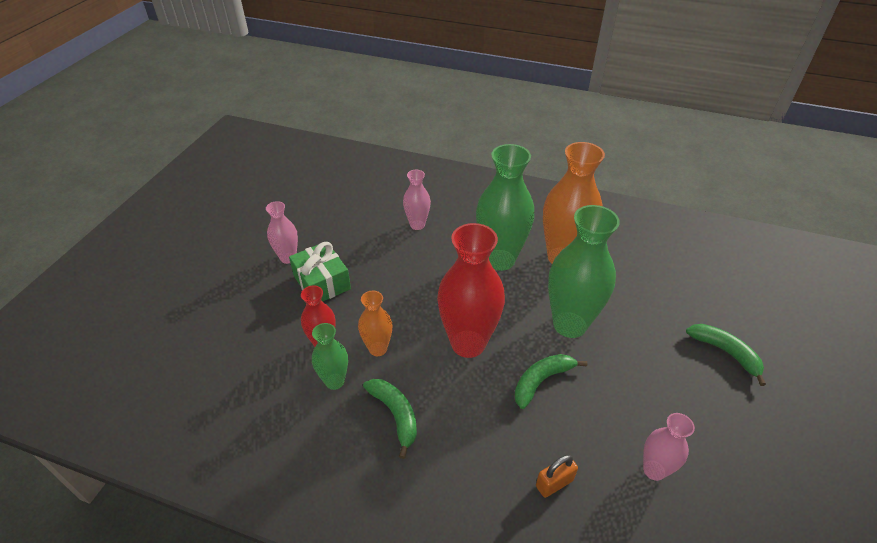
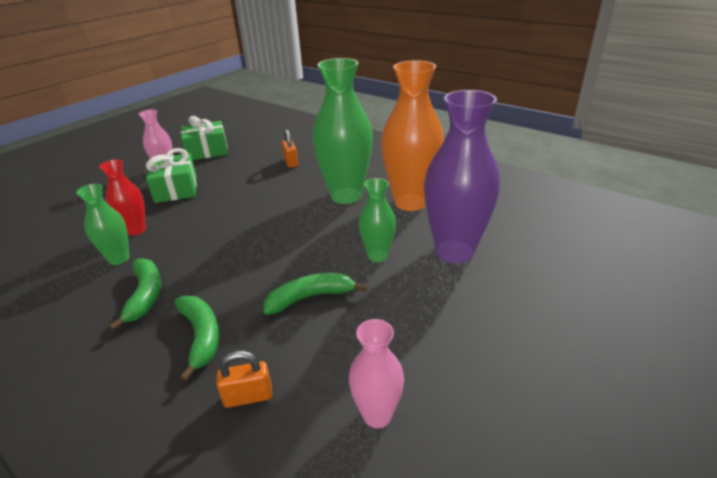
camera: 20 degrees right, 10 degrees down
(313, 222) = (207, 151): none -> green gift
(378, 349) = (178, 242): orange vase -> none
(417, 225) = (291, 162): pink vase -> orange padlock
(468, 343) = (262, 253): red vase -> none
(569, 324) = (377, 256): green vase -> green vase, size x0.53
(628, 306) = (454, 251): none -> purple vase
(725, 352) = (550, 314): green banana -> green banana (201, 336)

